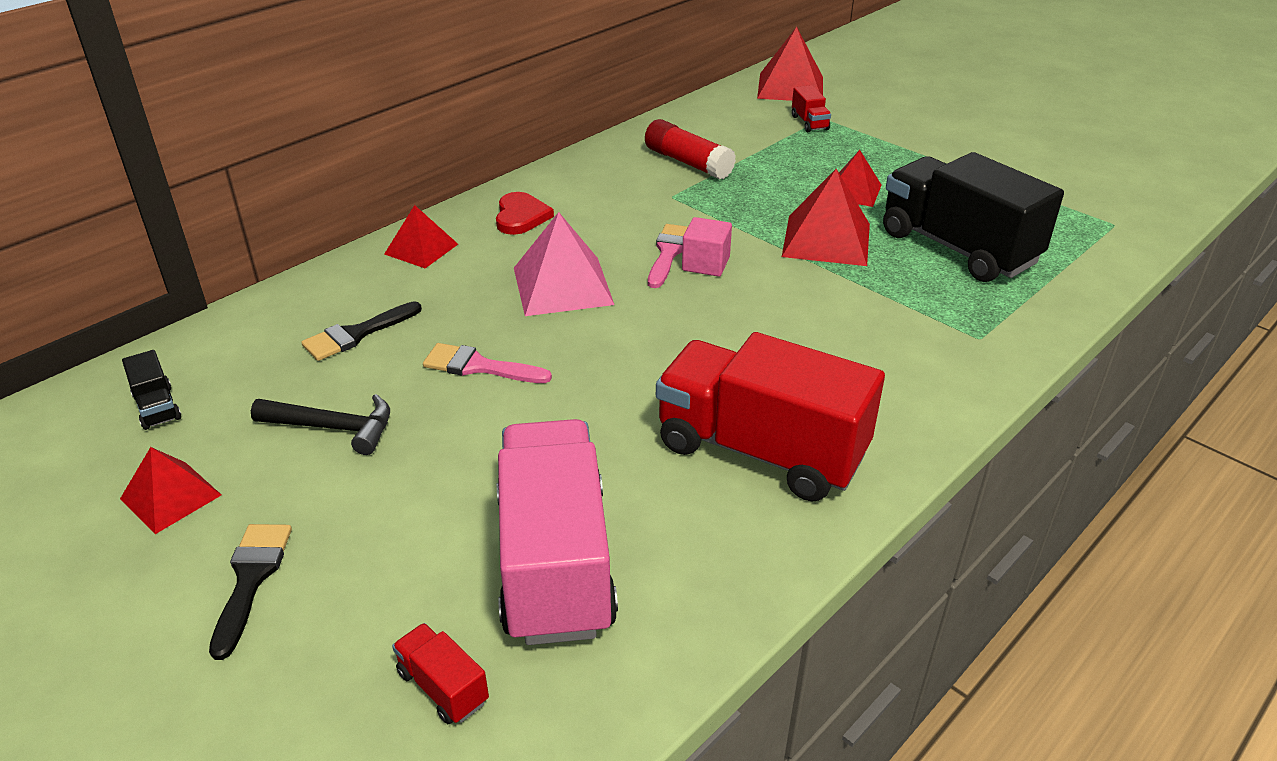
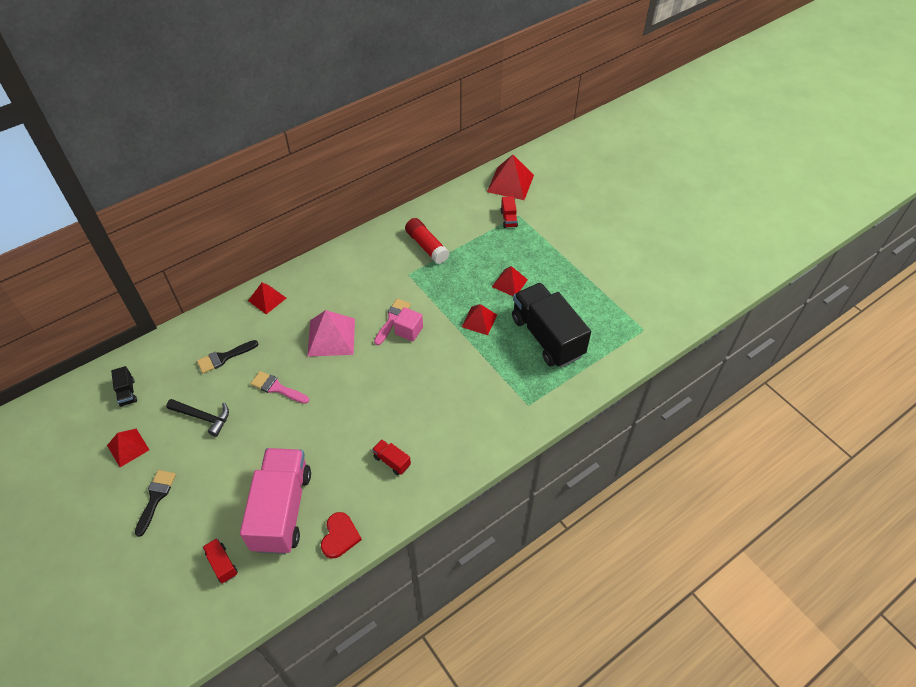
camera: 10 degrees right, 15 degrees up
(521, 217) = (324, 280): red heart -> red heart (340, 536)
(760, 450) = (392, 461): red truck -> red truck, size x0.40
(826, 240) = (479, 320): red pyramid -> red pyramid, size x0.63

